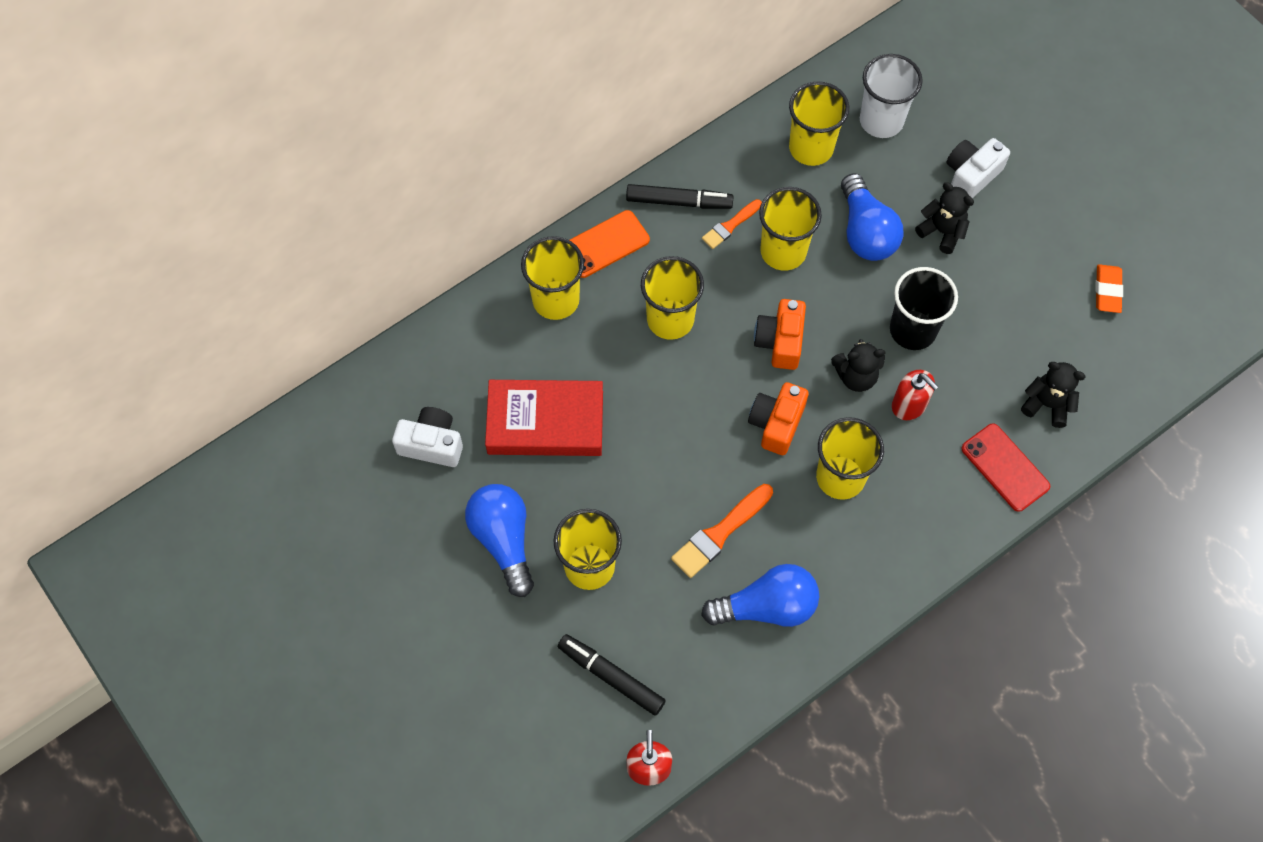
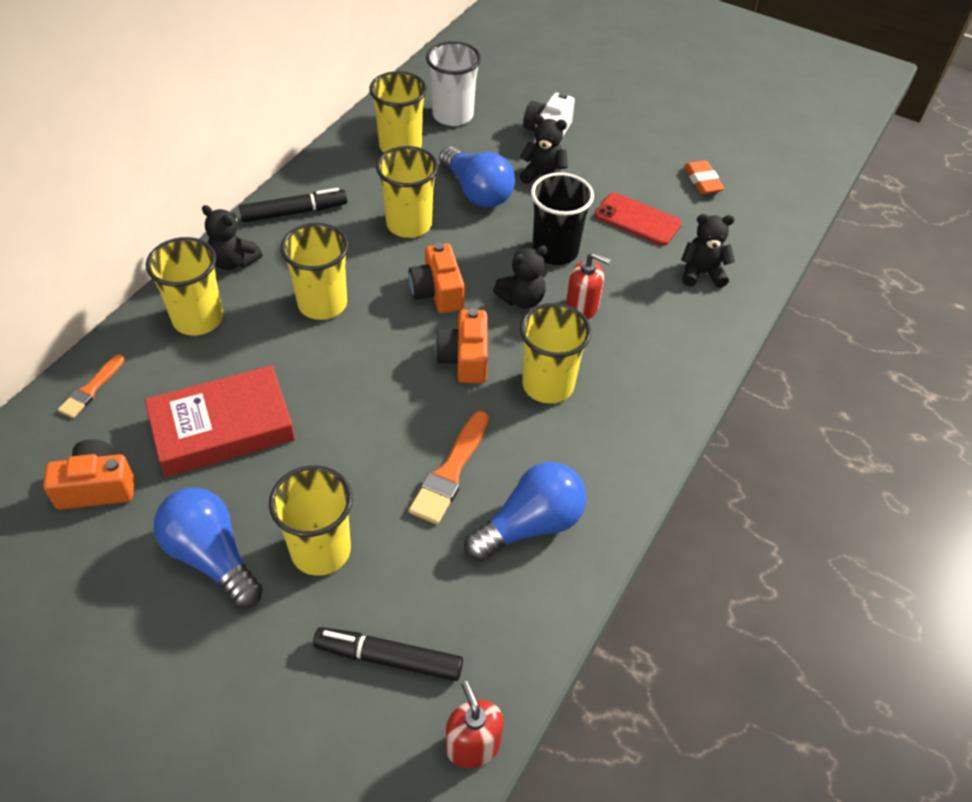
camera: 25 degrees left, 15 degrees down
(432, 444) = (97, 487): white camera -> orange camera
(605, 244) = (234, 261): orange phone -> black teddy bear
(730, 226) = (351, 218): orange brush -> orange brush (91, 389)
(1005, 467) = (694, 331): red phone -> red phone (637, 220)

